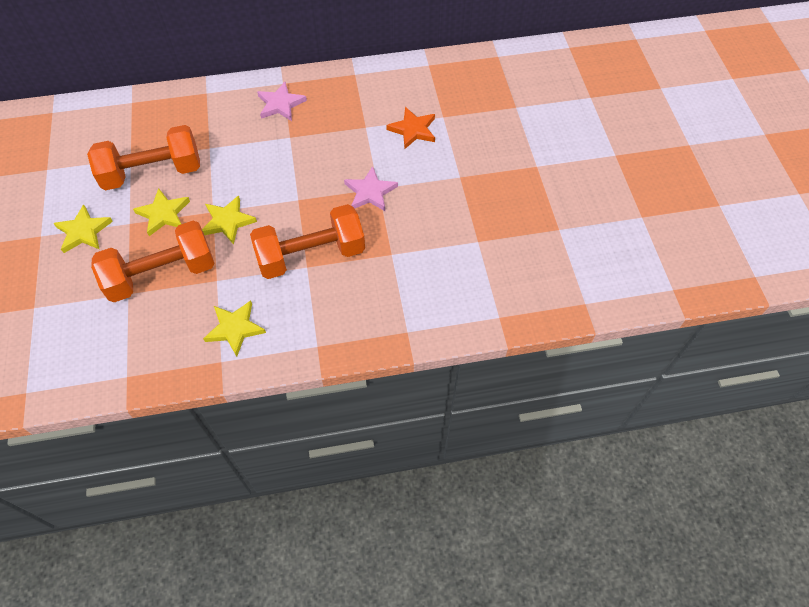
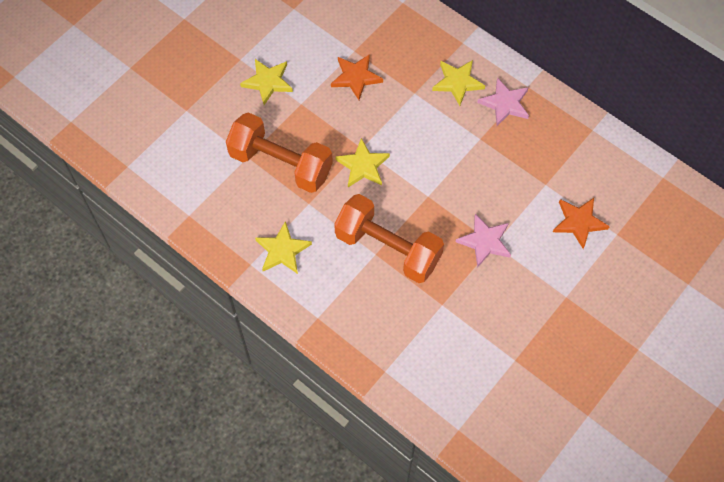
camera: 50 degrees right, 5 degrees up
(153, 173) = (356, 77): orange dumbbell -> orange star
(163, 214) = (329, 118): yellow star -> yellow star (457, 82)

